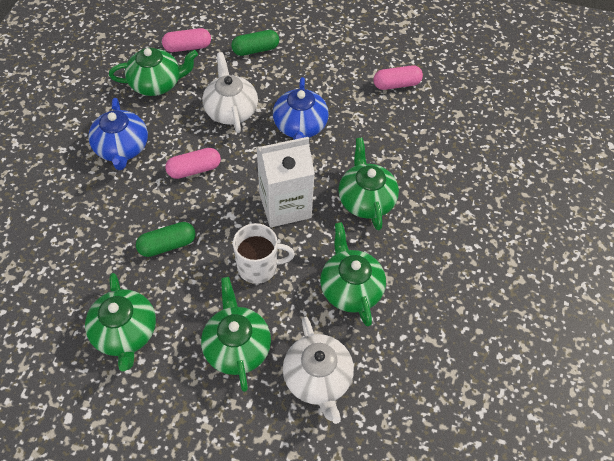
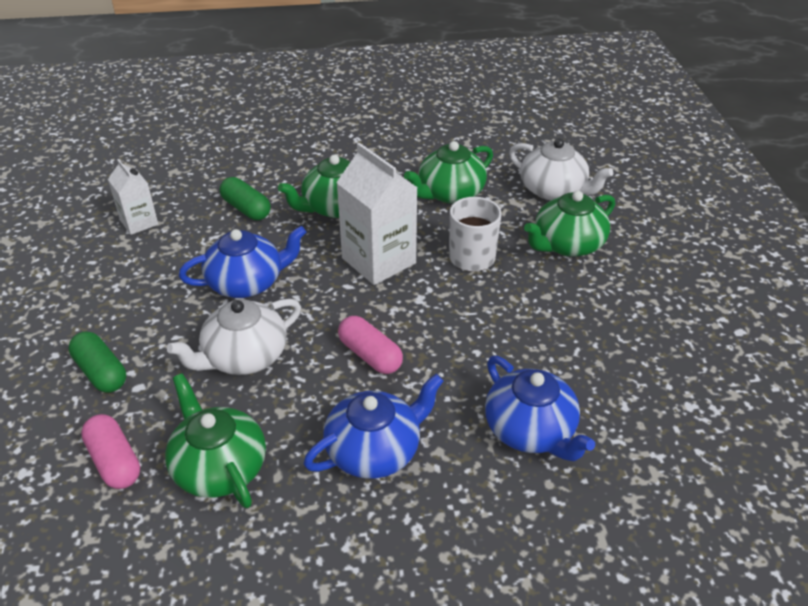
camera: 110 degrees left, 15 degrees down
(82, 227) = (530, 430): none -> blue teapot
(125, 332) = (623, 327): green teapot -> none
(167, 245) = (496, 336): green capsule -> green capsule (246, 209)
(317, 378) = (553, 190): white teapot -> white teapot turned 75 degrees clockwise
(396, 84) = (139, 222): pink capsule -> white carton

